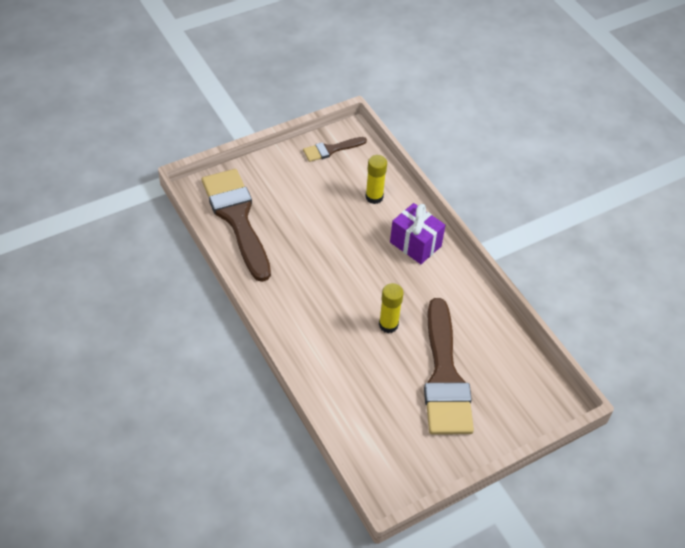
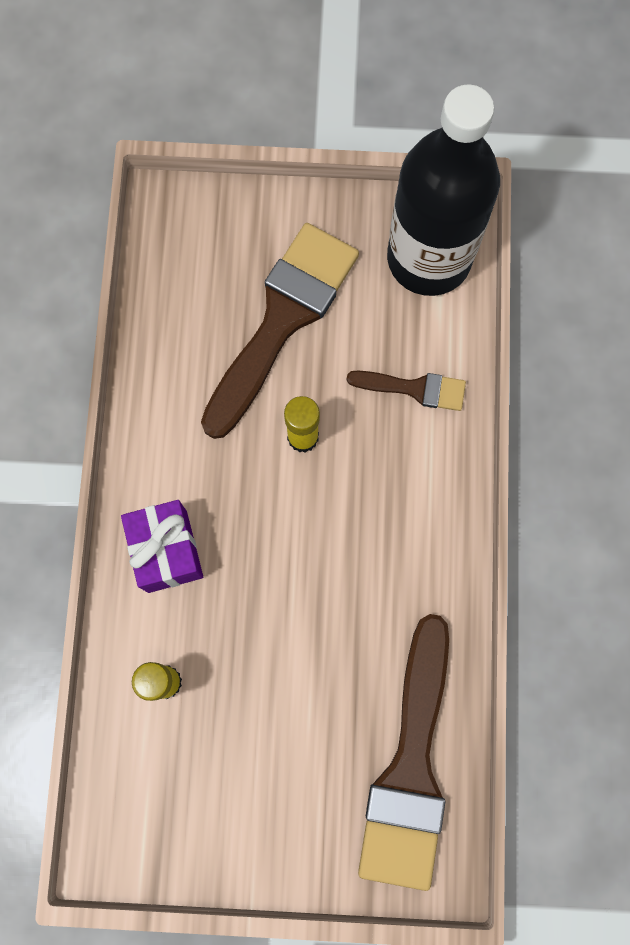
camera: 145 degrees left, 25 degrees up
(331, 149) = (166, 834): brown brush -> brown brush (414, 388)
(387, 456) = (428, 258): none -> black bottle

